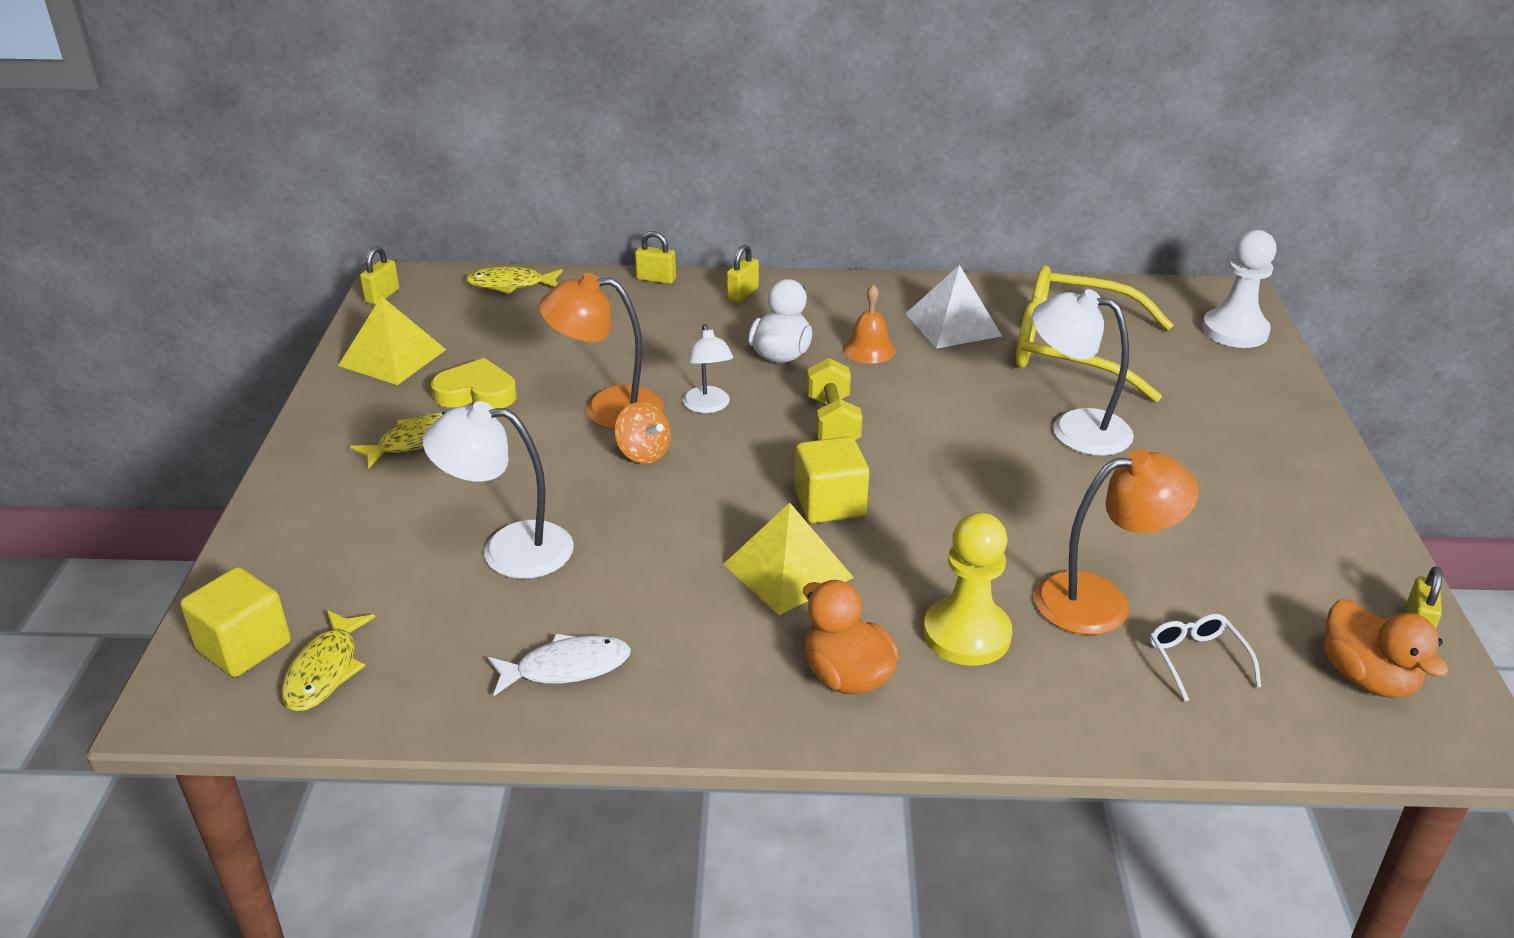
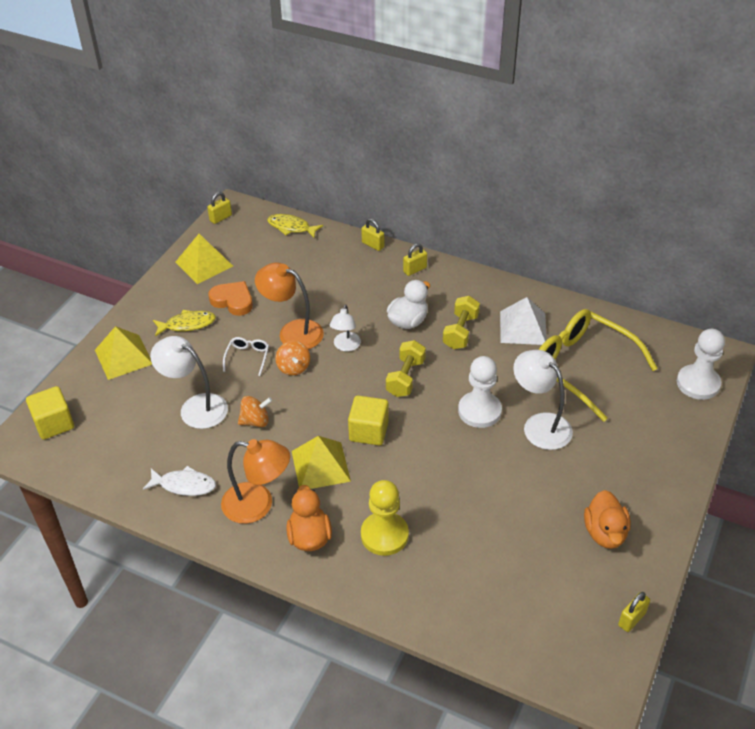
camera: 25 degrees right, 10 degrees up
(324, 512) = (123, 356): none -> yellow pyramid
(325, 670) = (81, 449): yellow fish -> none
(476, 393) = (233, 301): yellow heart -> orange heart
(631, 540) = (255, 421): none -> orange spinning top
(869, 349) = (460, 332): orange bell -> yellow dumbbell
(976, 434) = (479, 411): none -> white pawn
(1101, 601) = (469, 540): orange lamp -> orange lamp (258, 505)
(1196, 659) = (493, 593): white glasses -> white glasses (247, 357)
(1366, 678) = (577, 637): orange duck -> orange duck (605, 533)

